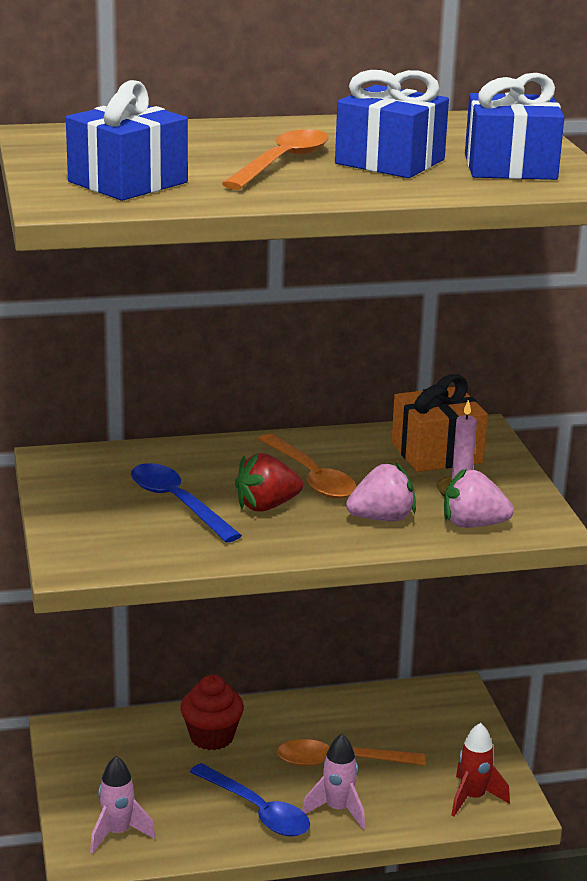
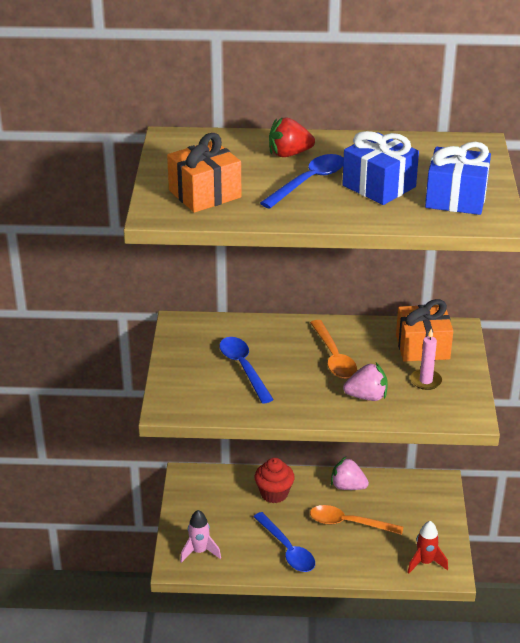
camera: 15 degrees right, 10 degrees up
(128, 182) = (205, 194): blue gift -> orange gift
(266, 506) = (297, 377): red strawberry -> red strawberry (289, 154)
(282, 163) = (309, 181): orange spoon -> blue spoon
(338, 810) = (337, 557): pink rocket -> none
(473, 524) = (423, 409): pink strawberry -> pink strawberry (347, 486)

